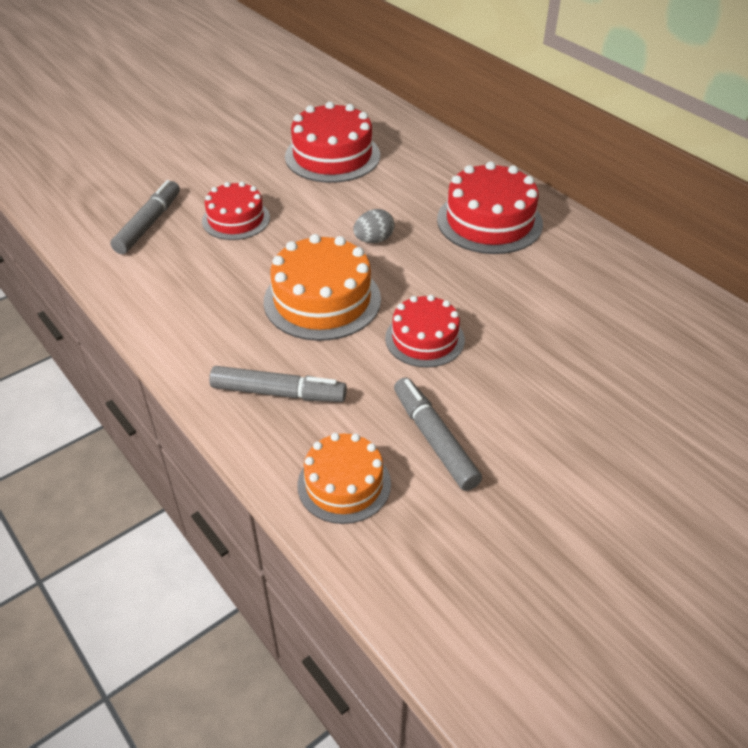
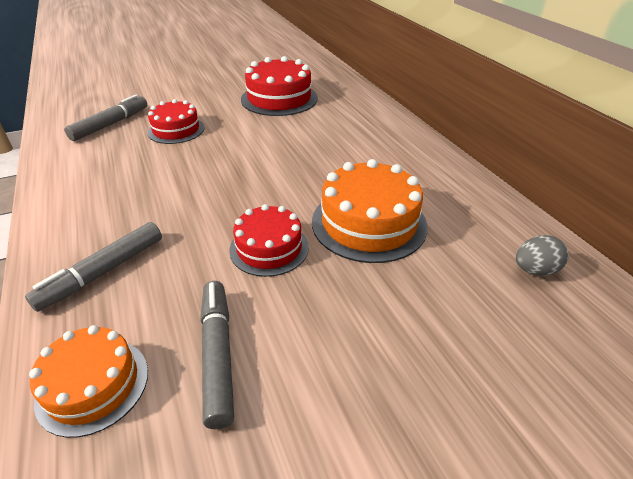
camera: 15 degrees right, 5 degrees down
(278, 392) = (103, 272): grey marker -> grey marker turned 105 degrees clockwise
(322, 300) = (200, 198): orange cake -> orange cake (369, 223)
(374, 240) = (274, 159): grey egg -> grey egg (535, 270)
(489, 221) = (382, 159): red cake -> none

